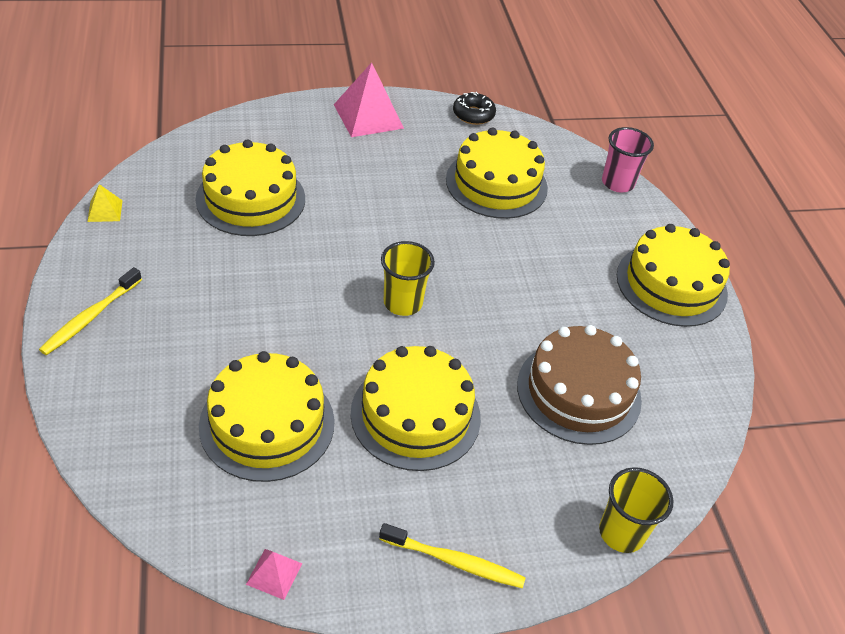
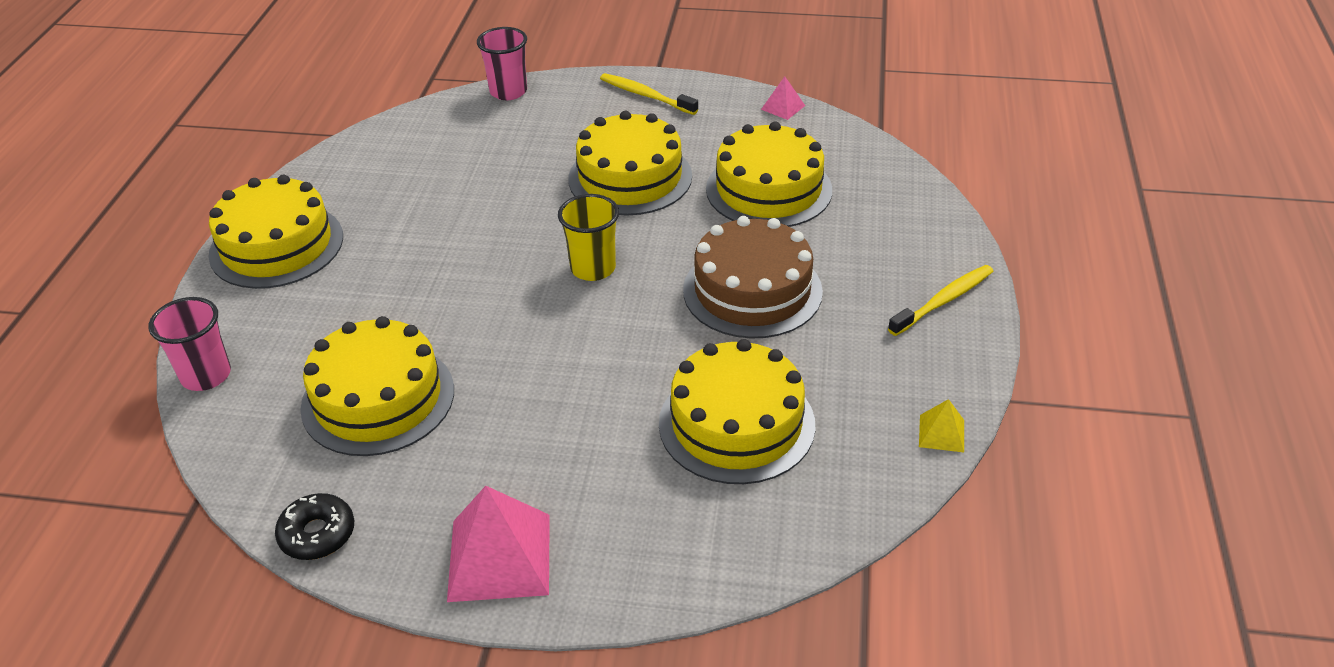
camera: 155 degrees left, 5 degrees down
(578, 392) = (466, 172): brown cake -> brown cake (752, 290)
(621, 533) = (508, 91): yellow cup -> pink cup

